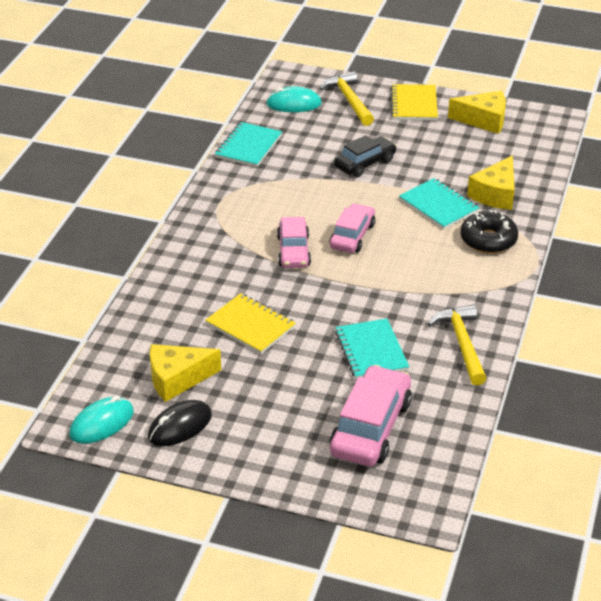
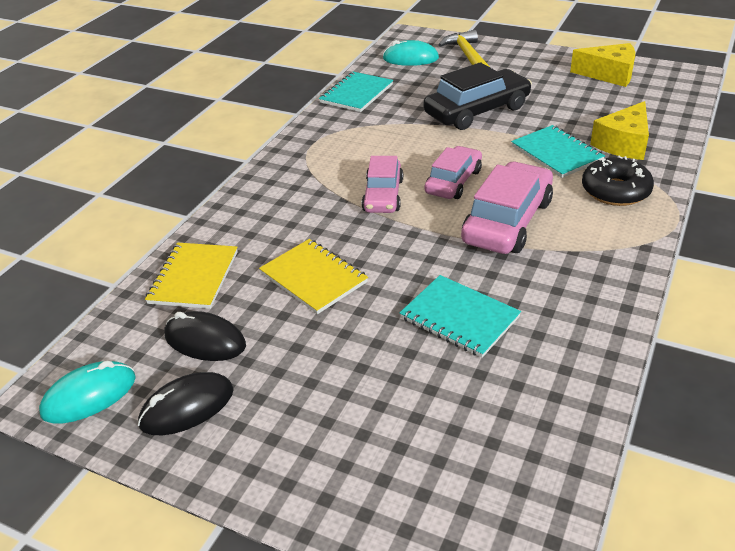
camera: 10 degrees right, 0 degrees up
(177, 379) = (205, 341): yellow cheese -> black mouse
(365, 163) = (477, 111): black car -> black car, size x1.54
(371, 351) = (459, 318): turquoise notebook -> turquoise notebook turned 45 degrees counterclockwise
(371, 428) = (446, 428): pink car -> pink car (507, 221)
(414, 104) = (534, 60): yellow notebook -> yellow notebook (194, 277)
(462, 344) = (581, 315): yellow hammer -> none

